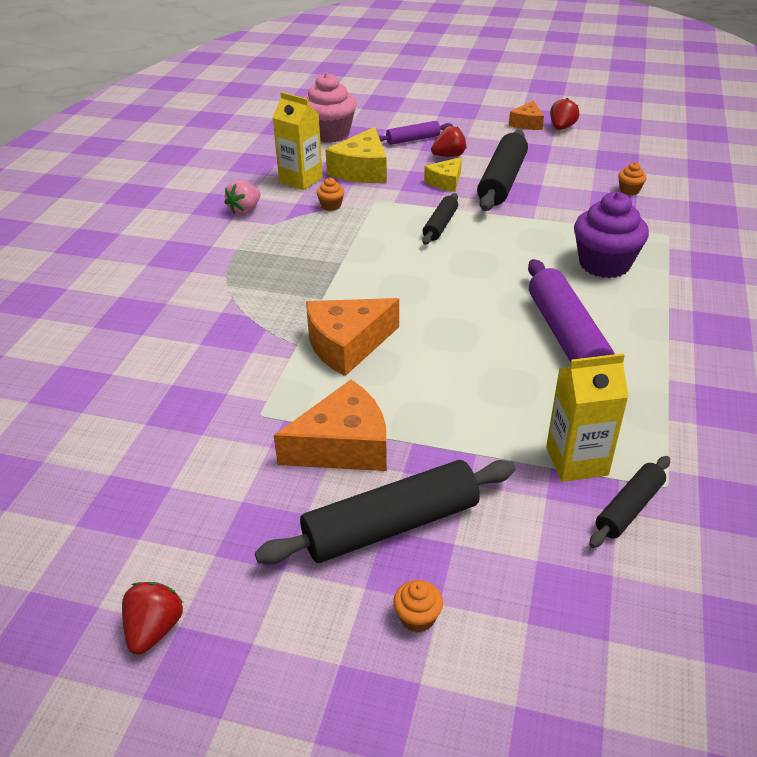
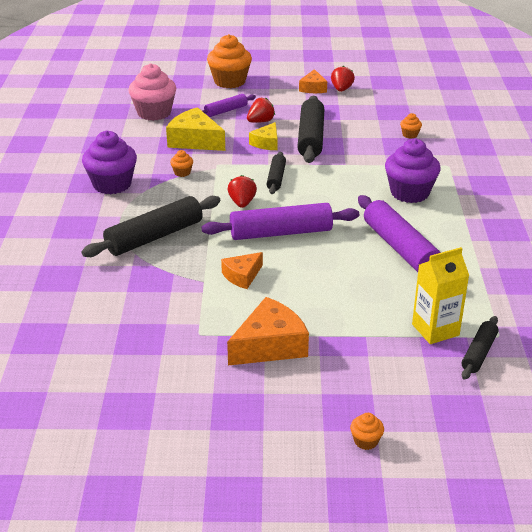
camera: 15 degrees left, 5 degrees down
(154, 629) = (190, 480): red strawberry -> red strawberry (242, 203)
(245, 210) = (112, 184): pink strawberry -> purple cupcake
(301, 180) = (147, 154): yellow carton -> none
(347, 345) = (242, 276): orange cheese -> orange cheese, size x0.59
(362, 170) = (195, 141): yellow cheese -> yellow cheese turned 120 degrees clockwise
(391, 525) = (325, 390): black rolling pin -> black rolling pin (154, 237)
(418, 295) = (281, 233): none -> purple rolling pin
(431, 107) = (229, 81): none -> orange cupcake

